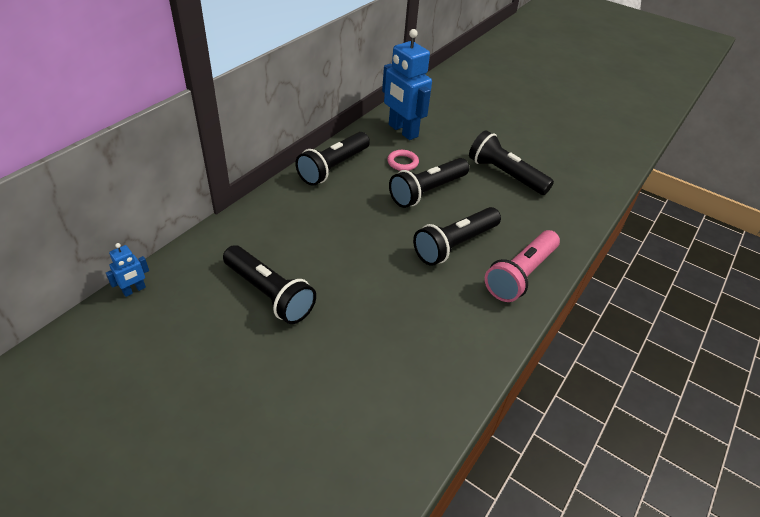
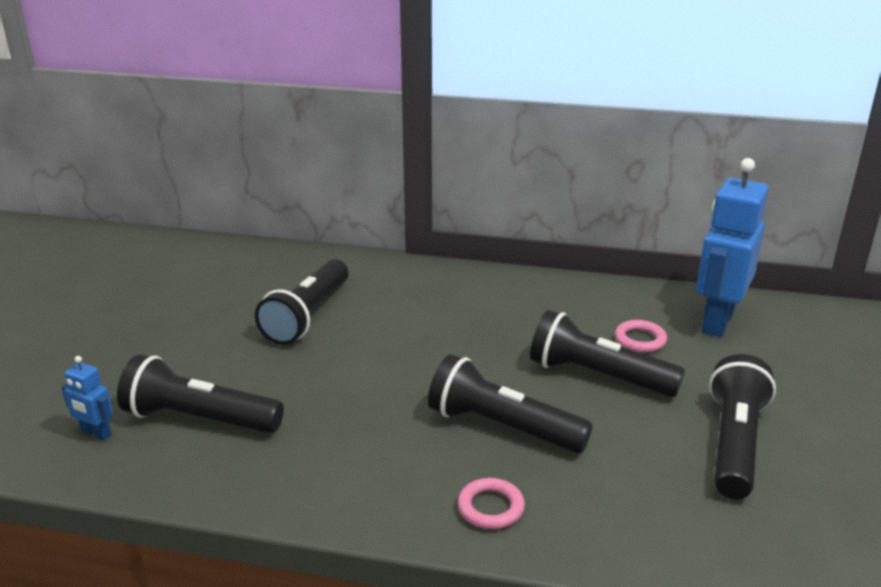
camera: 70 degrees right, 15 degrees down
(134, 290) = (266, 250): blue robot -> blue robot (96, 433)
(333, 167) = (564, 293): black flashlight -> black flashlight (199, 419)
(521, 275) = (490, 507): pink flashlight -> pink ring

